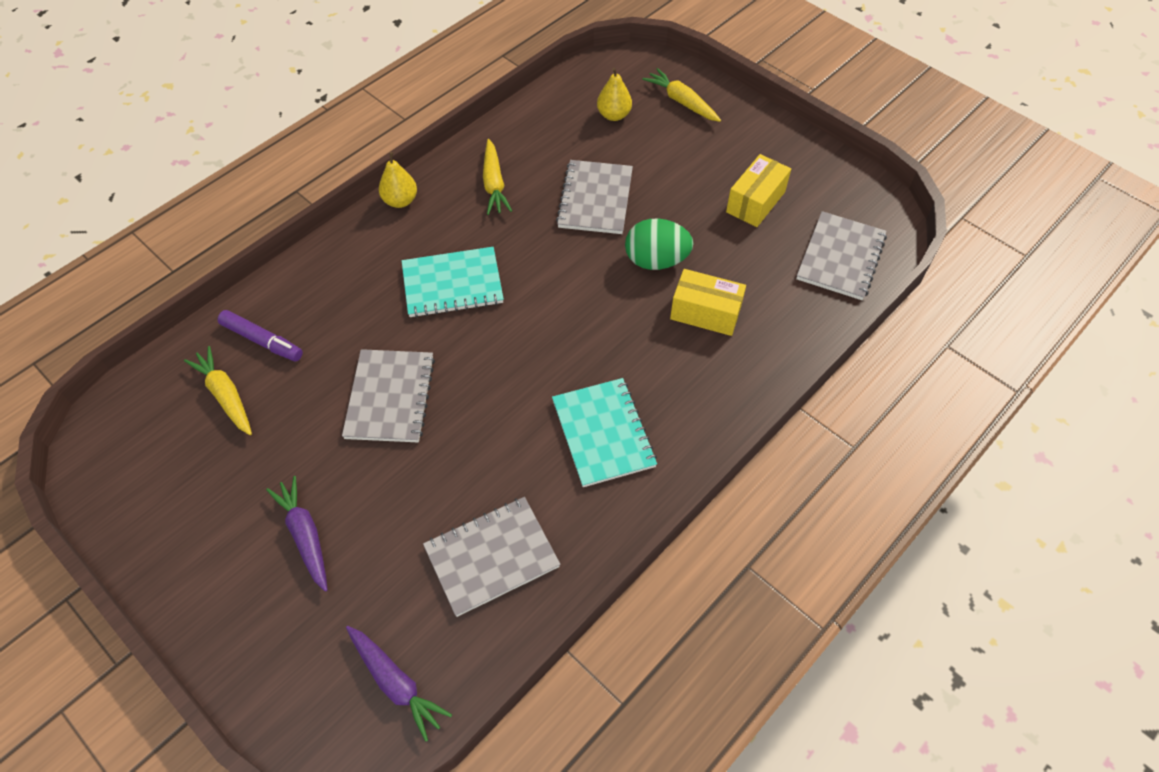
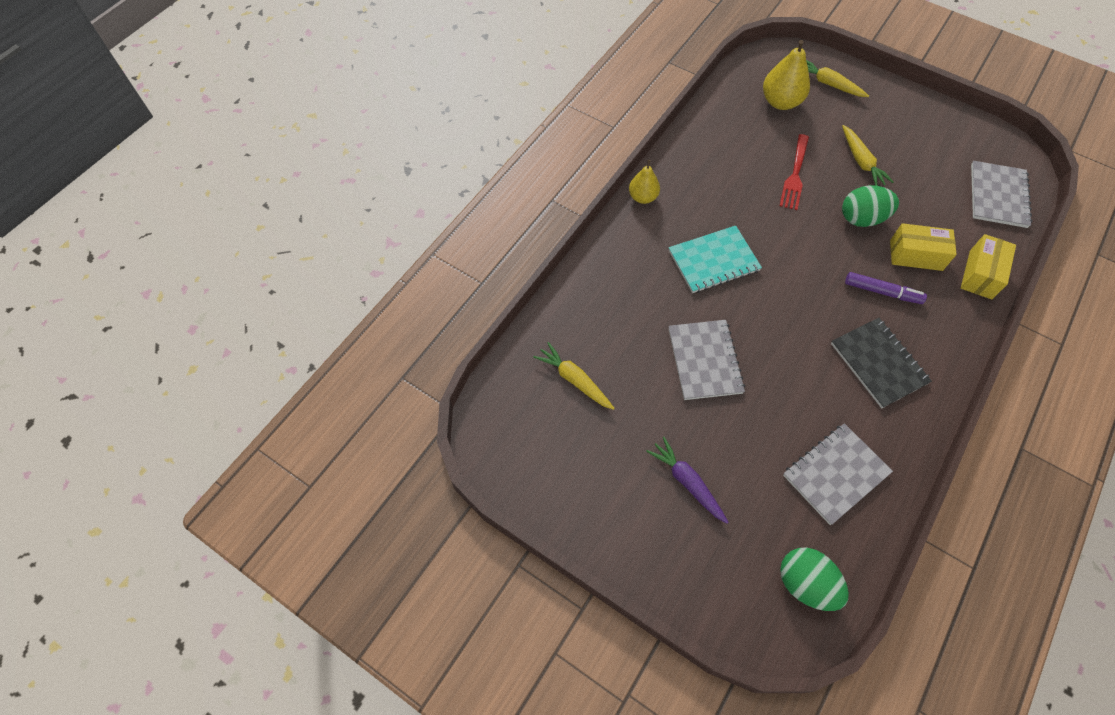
camera: 10 degrees left, 5 degrees up
(262, 341) = (583, 330): purple marker -> purple marker (882, 292)
(396, 683) = (805, 584): purple carrot -> green egg
(494, 184) = (711, 172): yellow carrot -> yellow carrot (861, 161)
(595, 199) = (795, 174): grey notebook -> red fork
(603, 433) = (878, 363): turquoise notebook -> black notebook
(614, 115) = (780, 102): yellow pear -> yellow pear, size x1.58
(755, 202) = (917, 159): yellow box -> yellow box (980, 274)

